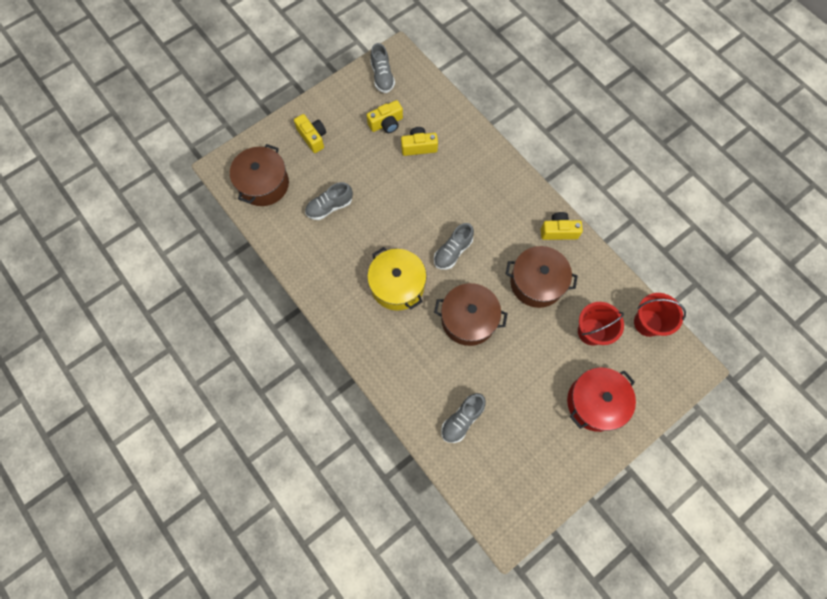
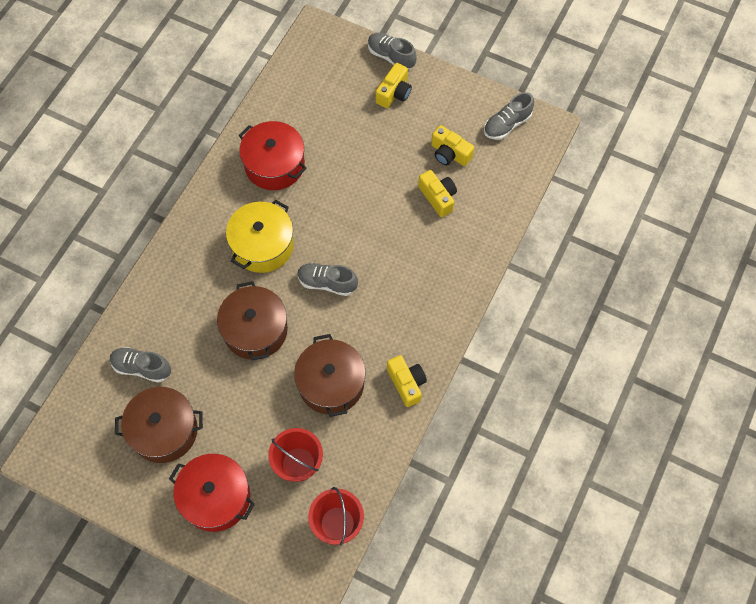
camera: 65 degrees right, 5 degrees down
(263, 184) = (316, 74): brown pot -> brown pot (164, 430)
(329, 207) = (321, 144): grey shoe -> grey shoe (391, 57)
(329, 248) = (274, 165): none -> red pot

